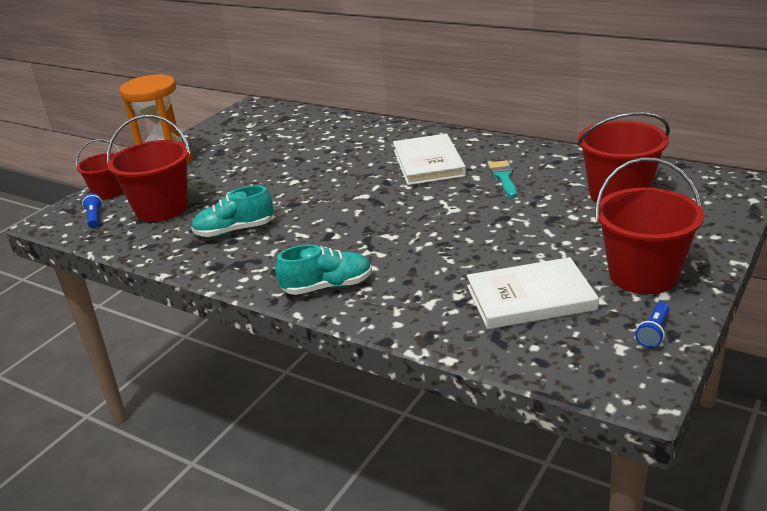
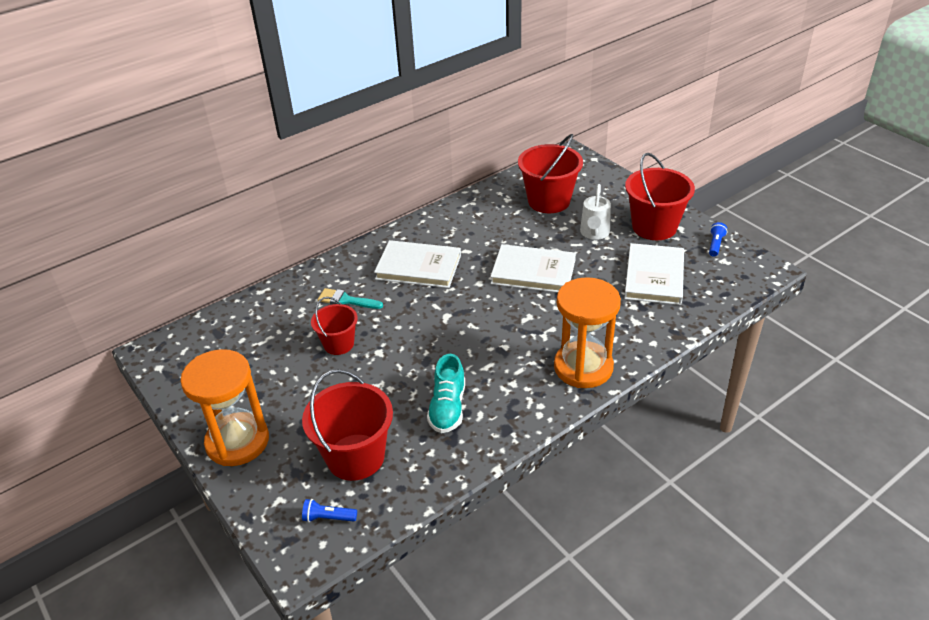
camera: 70 degrees left, 10 degrees up
(108, 192) = (271, 501): red bucket -> red bucket (338, 344)
(327, 287) = (583, 367): turquoise shoe -> orange hourglass
(471, 220) = (533, 272): none -> white book
(503, 177) = (479, 238): turquoise brush -> turquoise brush (346, 300)
(582, 238) = (594, 234): none -> white watering can
(653, 332) = (715, 244): blue flashlight -> blue flashlight turned 120 degrees counterclockwise

